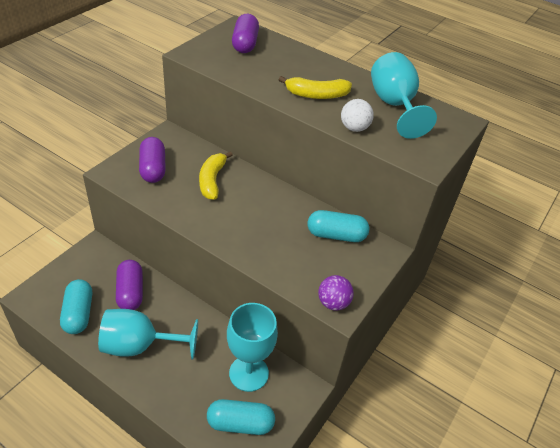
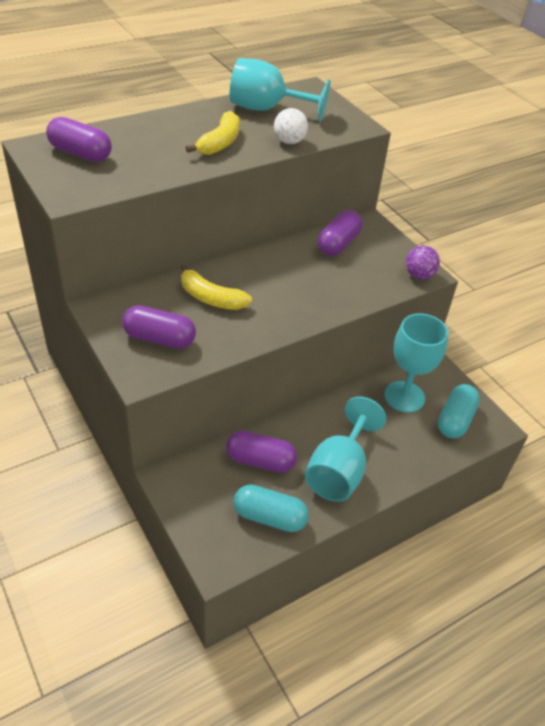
camera: 65 degrees left, 0 degrees up
(336, 235) = (338, 244): turquoise capsule -> purple capsule

